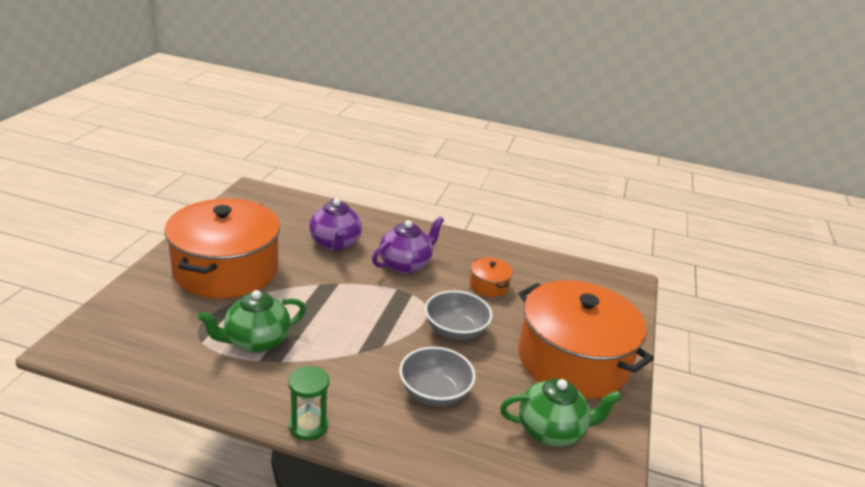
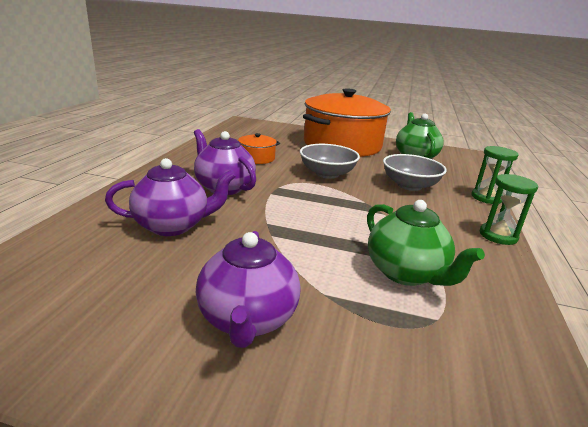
camera: 90 degrees left, 5 degrees down
(226, 269) = (247, 319): orange pot -> purple teapot
(407, 459) = (486, 198): none -> green hourglass

